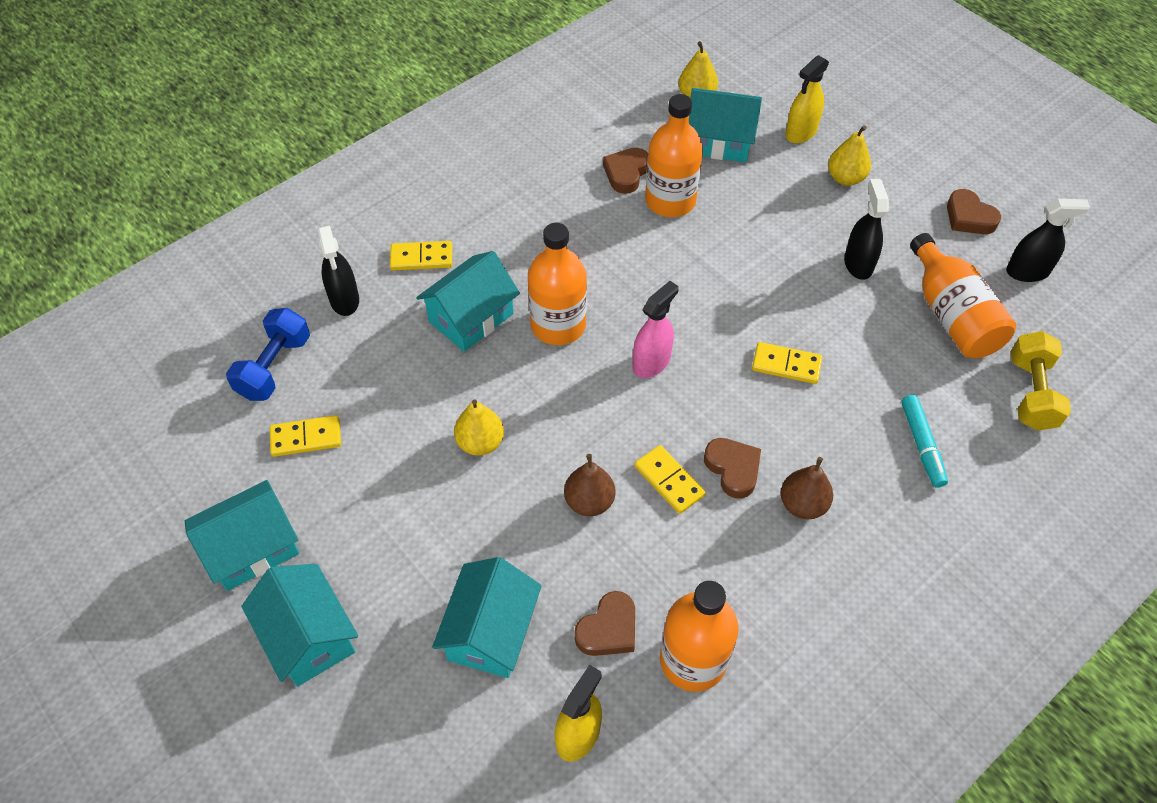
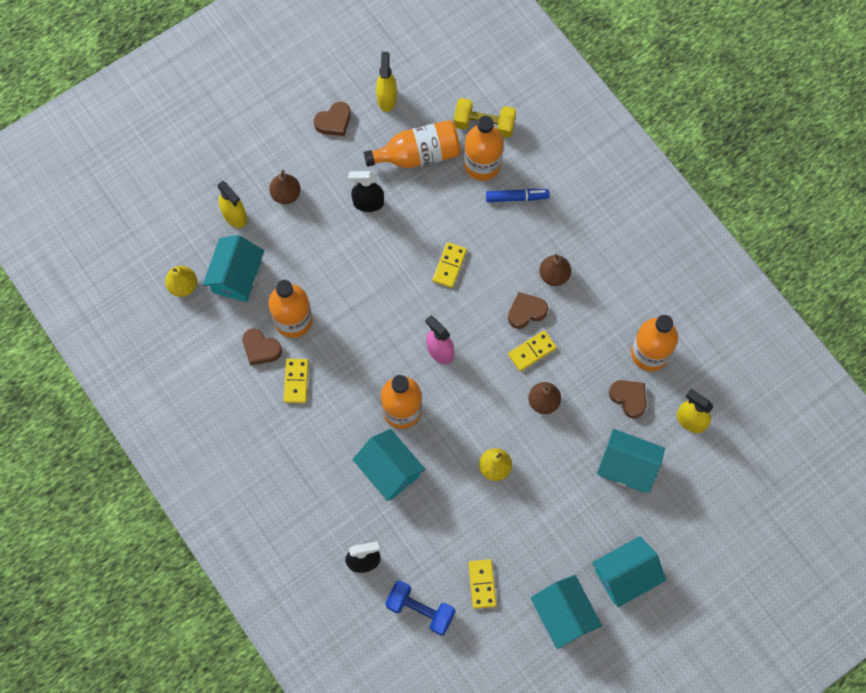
camera: 85 degrees left, 15 degrees up
(421, 258) = (329, 505): yellow domino -> yellow domino (296, 381)
(845, 178) = (286, 194): yellow pear -> brown pear
(921, 445) = (517, 197): turquoise marker -> blue marker
(962, 395) = (482, 164): none -> orange bottle
(1027, 272) = (387, 98): black spray bottle -> yellow spray bottle

